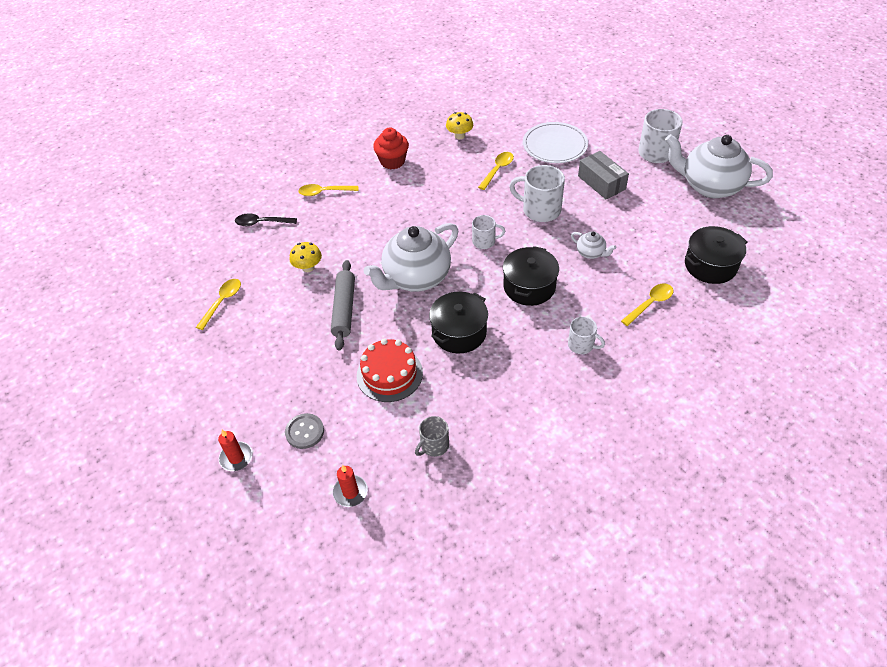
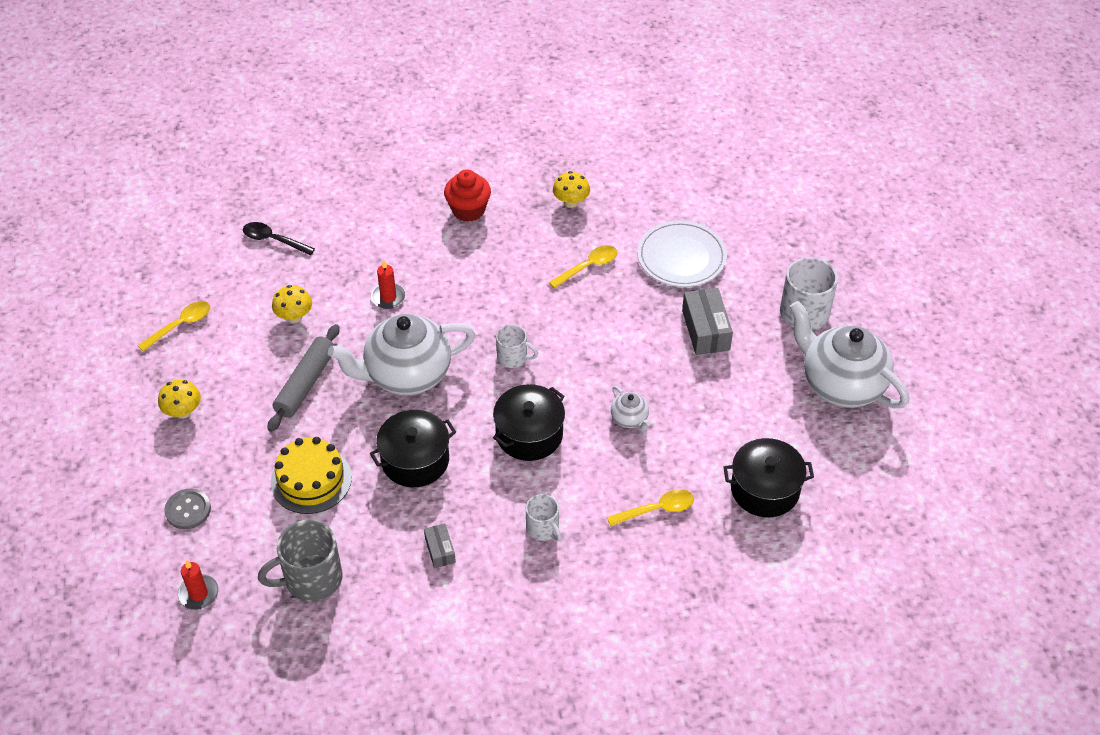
camera: 20 degrees right, 0 degrees up
(236, 457) = (106, 510): red candle -> red candle (388, 297)
(259, 361) = (183, 411): none -> yellow mushroom
(324, 192) = (365, 225): yellow spoon -> none
(389, 374) = (311, 480): red cake -> yellow cake
(434, 445) = (311, 579): grey mug -> grey mug, size x1.70
(518, 387) = (440, 550): none -> grey box
(540, 210) = (605, 340): white mug -> none

